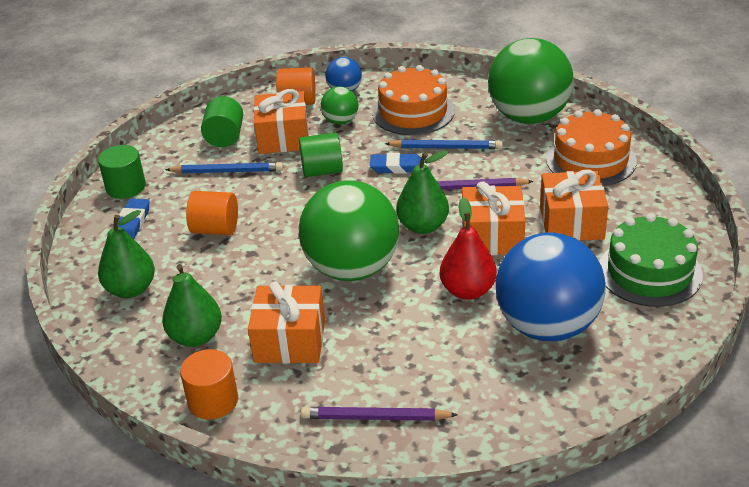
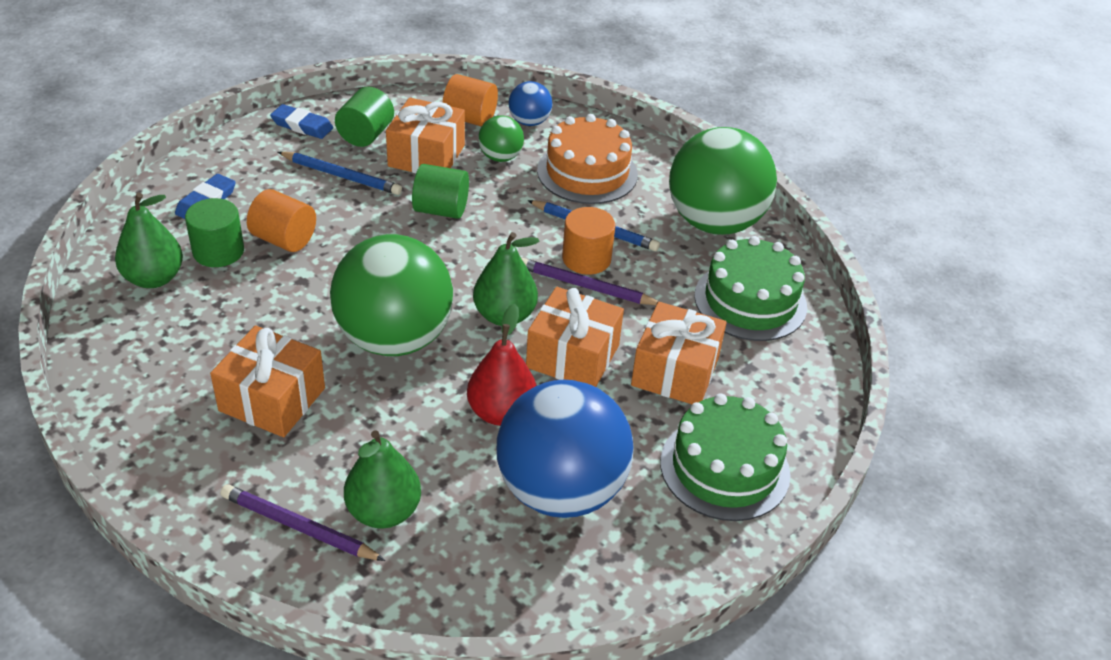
camera: 15 degrees right, 5 degrees up
(126, 187) = (227, 158): green cylinder -> green cylinder (218, 251)
(196, 337) = (180, 358): green pear -> green pear (383, 512)
(213, 401) = (148, 439): orange cylinder -> orange cylinder (586, 259)
(397, 167) = (524, 233): blue eraser -> blue eraser (302, 125)
(590, 160) = (750, 301): orange cake -> green cake

